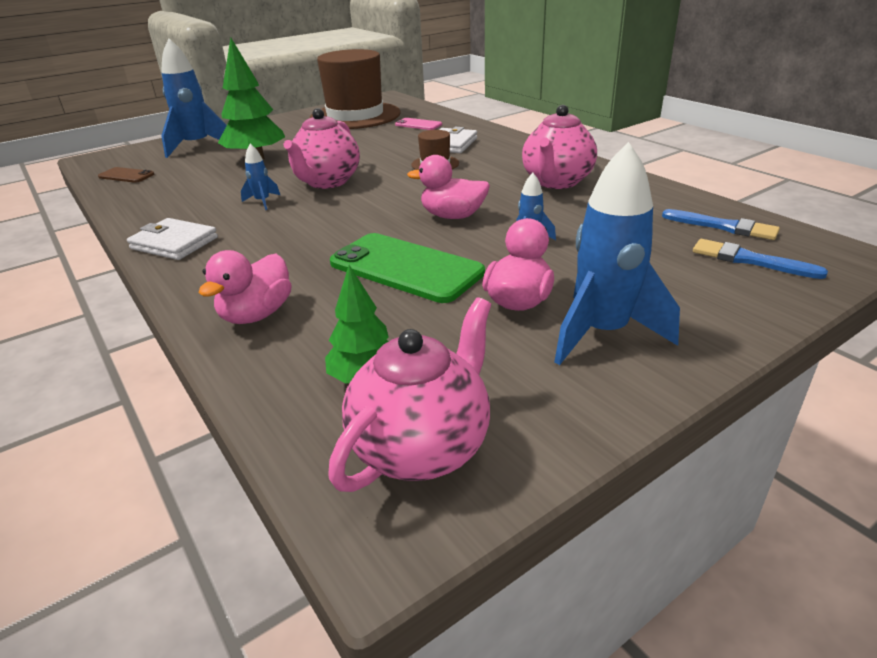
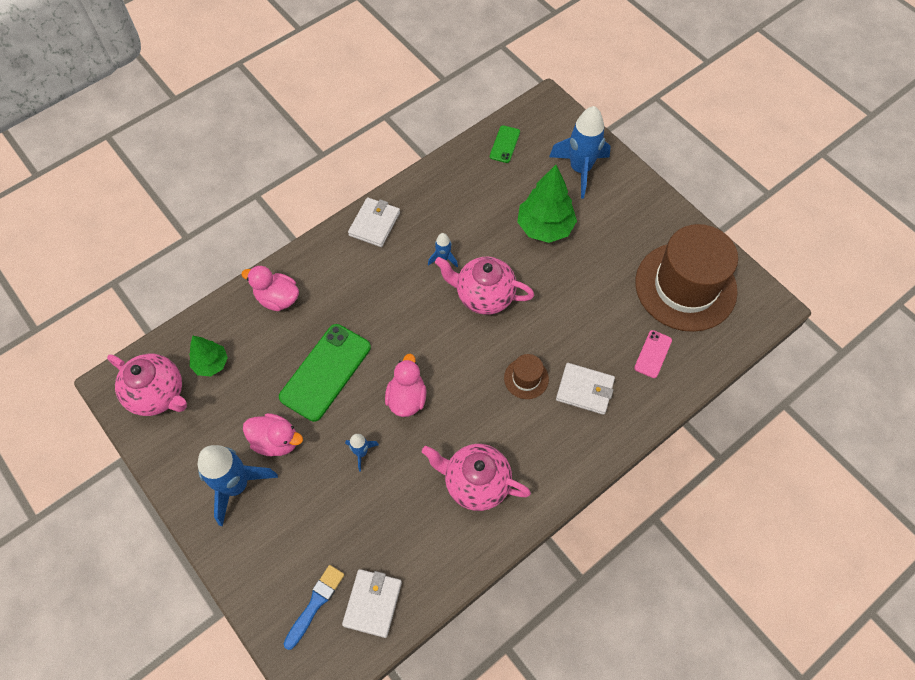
camera: 85 degrees right, 30 degrees up
(126, 175) = (505, 144): brown phone -> green phone
(723, 226) = (372, 603): blue brush -> white wallet

